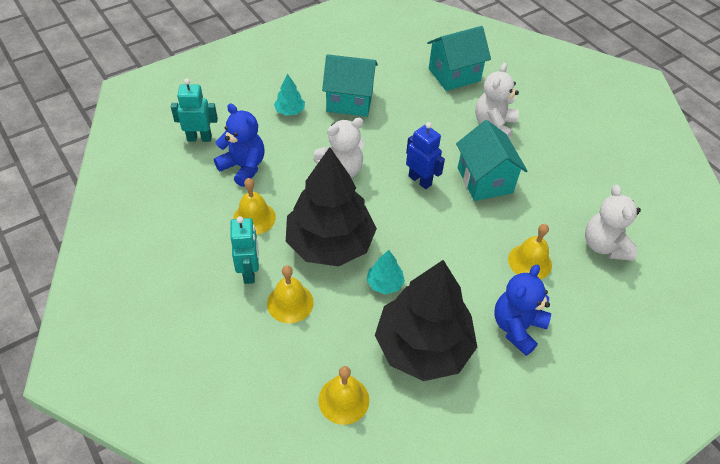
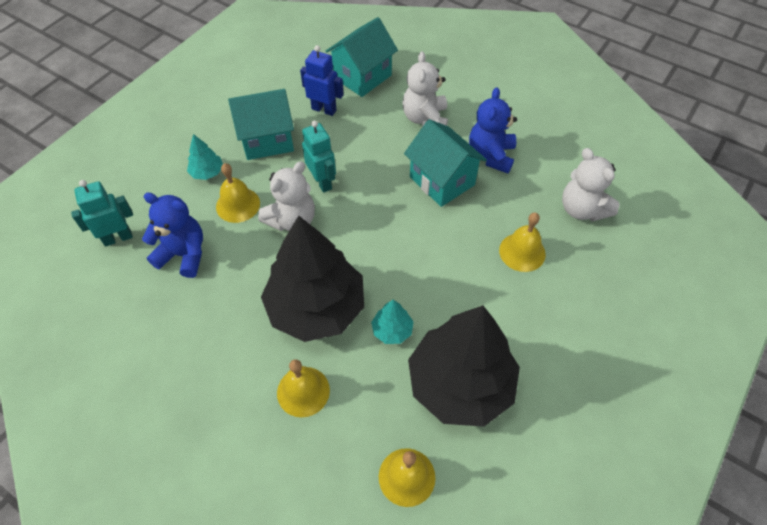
camera: 20 degrees left, 5 degrees up
(249, 272) = (244, 373): turquoise robot -> turquoise robot (322, 182)
(254, 218) = (221, 309): yellow bell -> yellow bell (238, 205)
(420, 180) = (378, 203): blue robot -> blue robot (324, 109)
(517, 327) = (540, 326): blue teddy bear -> blue teddy bear (490, 155)

